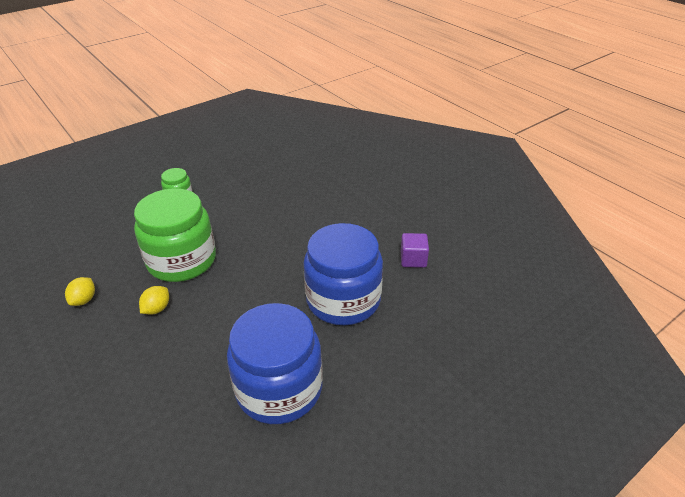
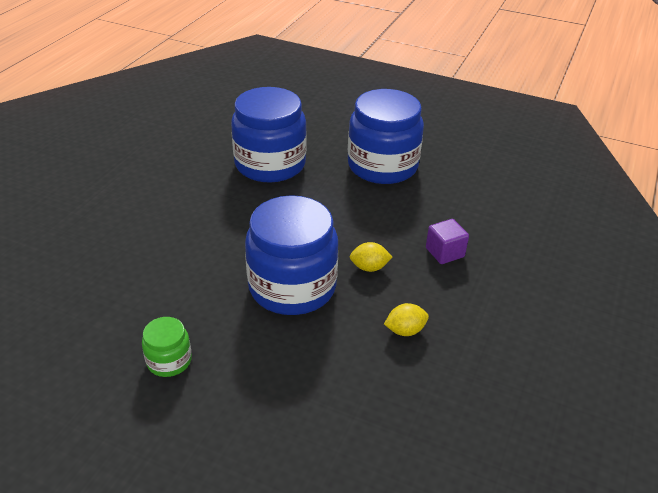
camera: 120 degrees left, 0 degrees up
(182, 260) = (292, 286): green jar -> blue jar
(413, 259) = (191, 143): purple cube -> purple cube (444, 252)

